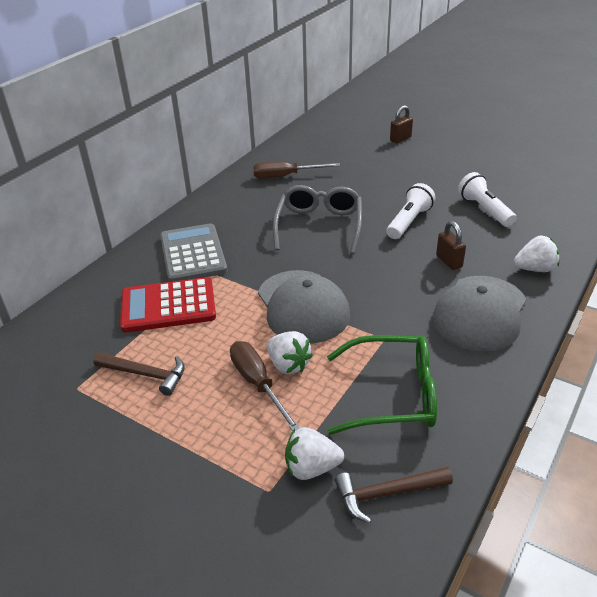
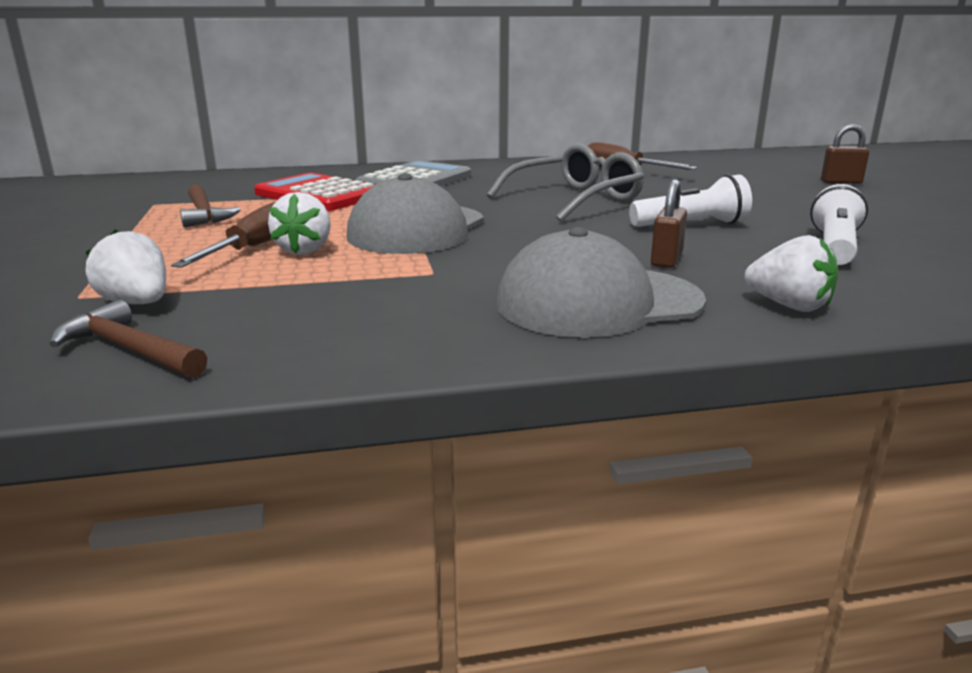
camera: 45 degrees right, 15 degrees down
(392, 395) = (330, 303): green glasses -> none

